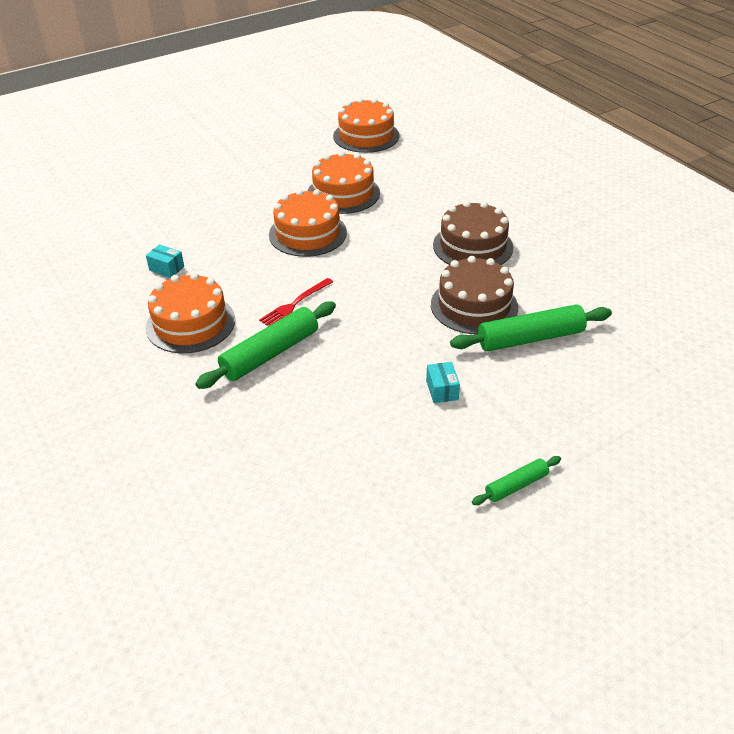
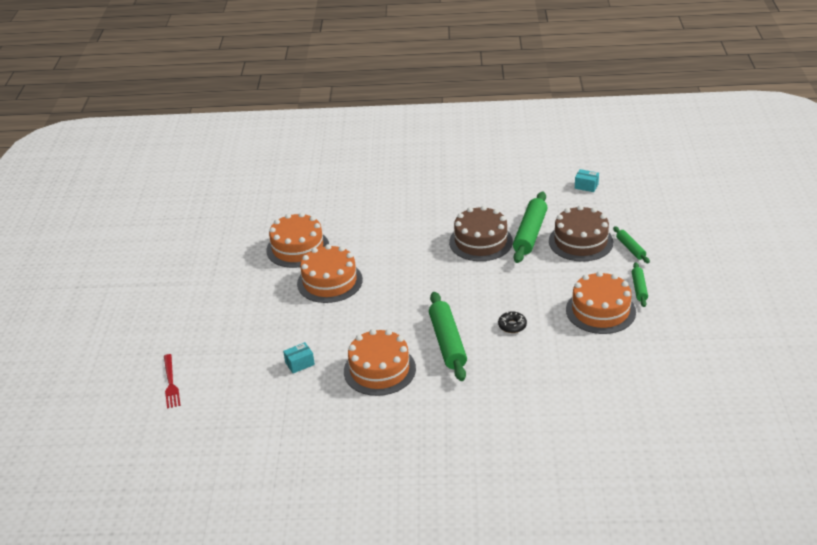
camera: 55 degrees left, 5 degrees down
(295, 304) = (405, 314): red fork -> red fork (170, 383)
(339, 393) = (512, 326): none -> black donut
(366, 136) = (232, 210): orange cake -> orange cake (600, 311)
(442, 390) = (544, 284): turquoise box -> turquoise box (586, 186)
(472, 246) = (421, 217): brown cake -> brown cake (580, 241)
(595, 443) = (630, 248): none -> green rolling pin

